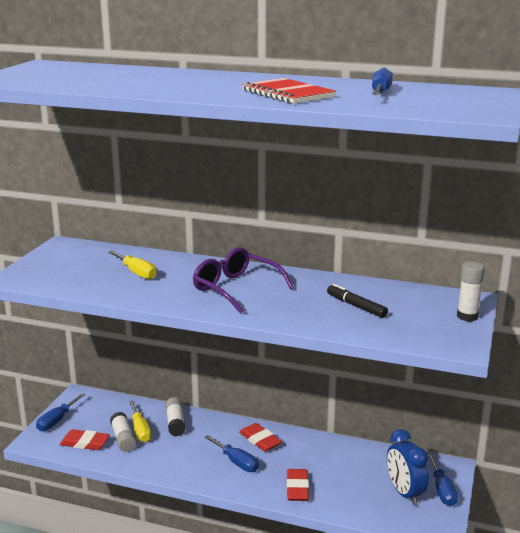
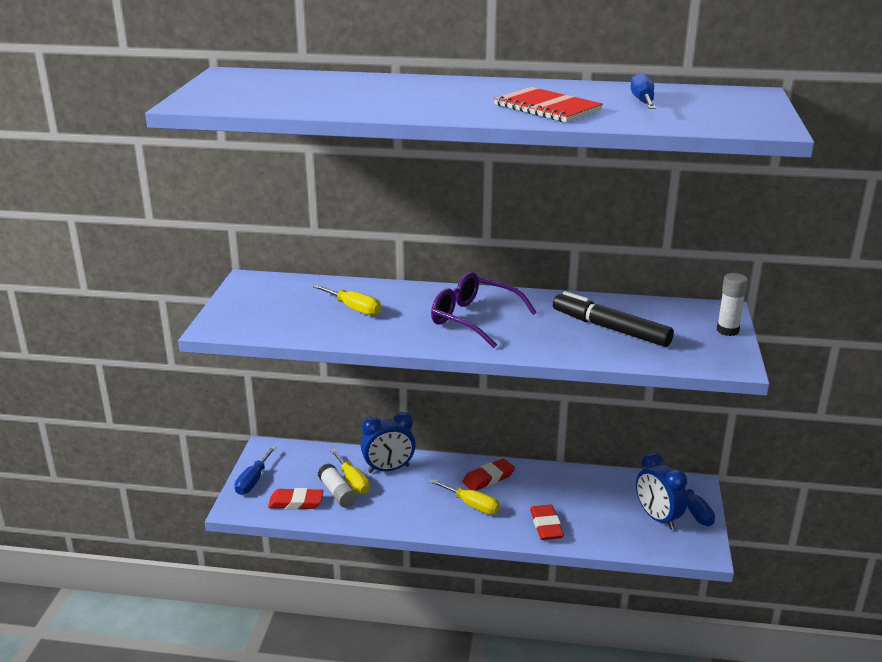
camera: 10 degrees left, 5 degrees up
(175, 423) = (388, 469): white glue stick -> blue clock
(237, 462) = (472, 505): blue screwdriver -> yellow screwdriver
(260, 440) = (488, 478): red eraser -> red eraser turned 75 degrees counterclockwise
(356, 306) = (610, 329): black marker -> black marker, size x1.64

